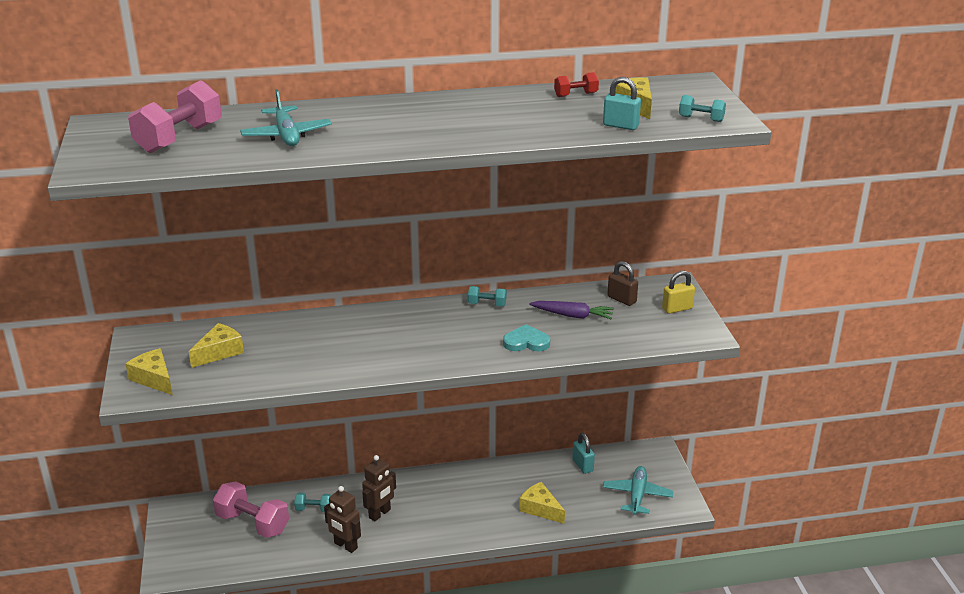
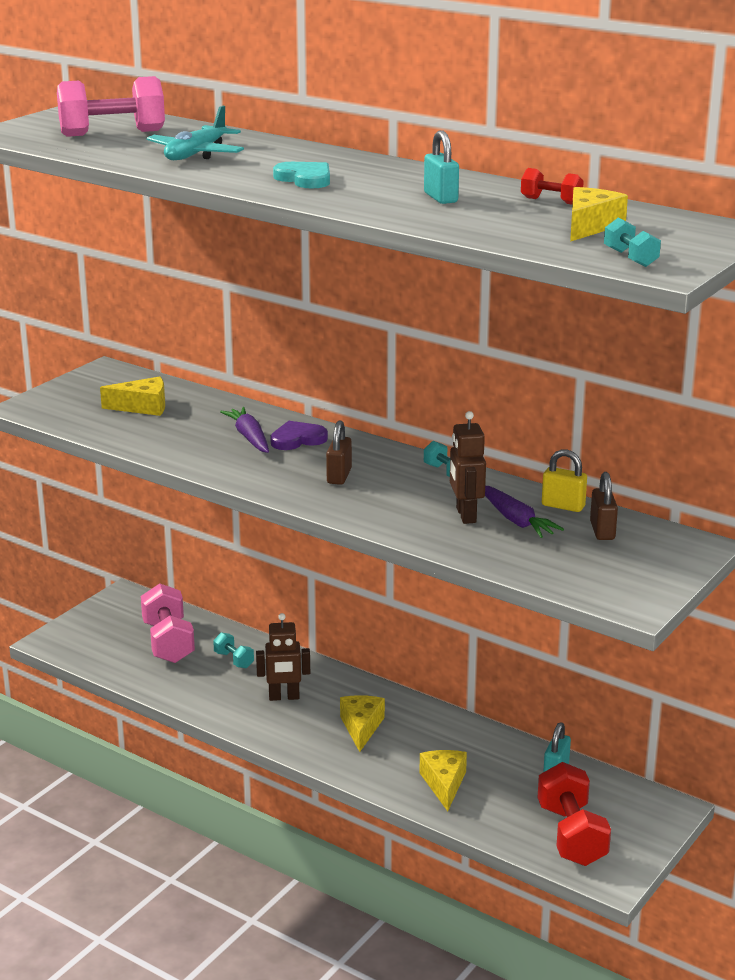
camera: 45 degrees right, 5 degrees down
(154, 379) = (61, 404): yellow cheese -> yellow cheese (361, 727)
(332, 339) = (249, 437): none -> purple carrot
(345, 546) = (214, 705): brown robot -> brown robot (465, 515)
(364, 325) = (297, 439): none -> purple heart
(433, 338) = (339, 476): none -> brown padlock
(526, 342) = (420, 520): turquoise heart -> turquoise heart (305, 179)
(620, 126) = (521, 236): turquoise padlock -> turquoise padlock (440, 198)
(637, 495) = (571, 835): turquoise plane -> red dumbbell
(677, 308) = (651, 567): yellow padlock -> yellow padlock (563, 506)

